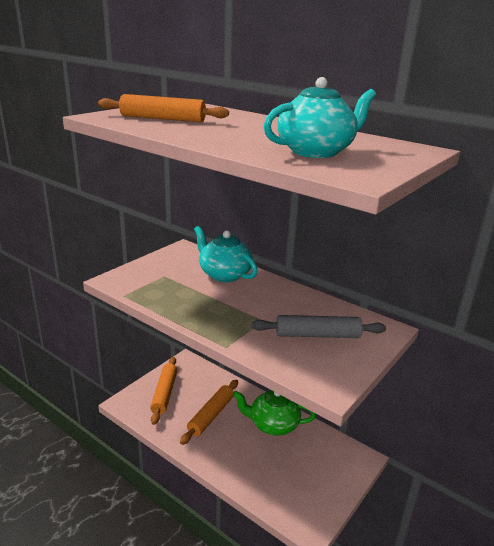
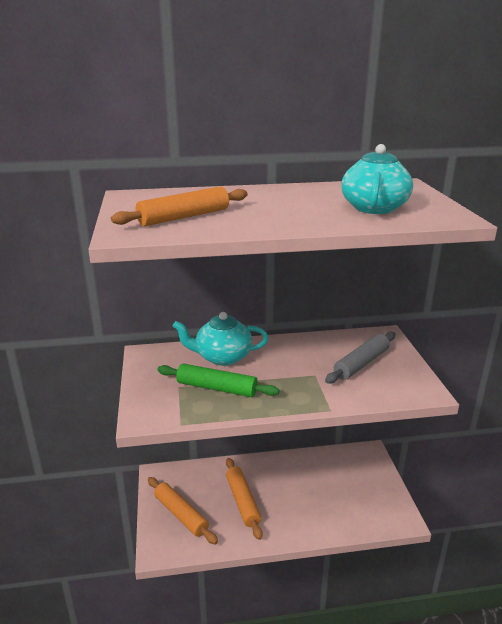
camera: 45 degrees left, 0 degrees up
(183, 289) = (217, 388): none -> green rolling pin
(273, 424) = (292, 473): green teapot -> none

